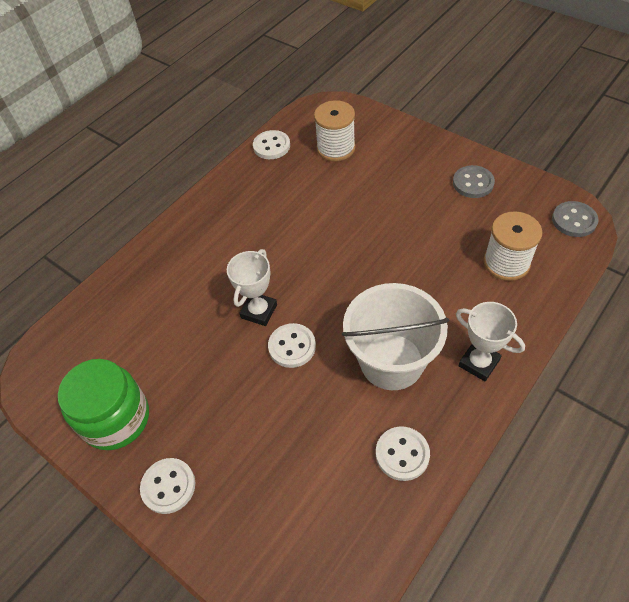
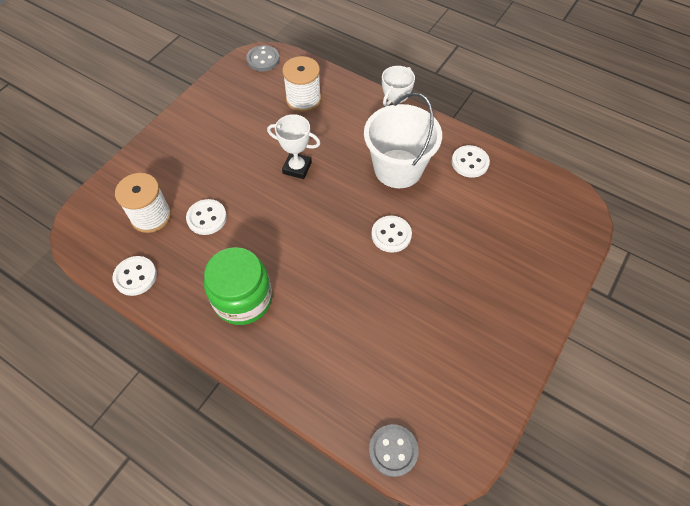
camera: 100 degrees left, 5 degrees up
(116, 418) = (479, 365): green jar -> green jar (243, 299)
(168, 486) = (527, 308): white button -> white button (207, 218)
(259, 311) = (357, 264): white trophy -> white trophy (297, 168)
(473, 183) = (216, 114): grey button -> grey button (393, 450)

